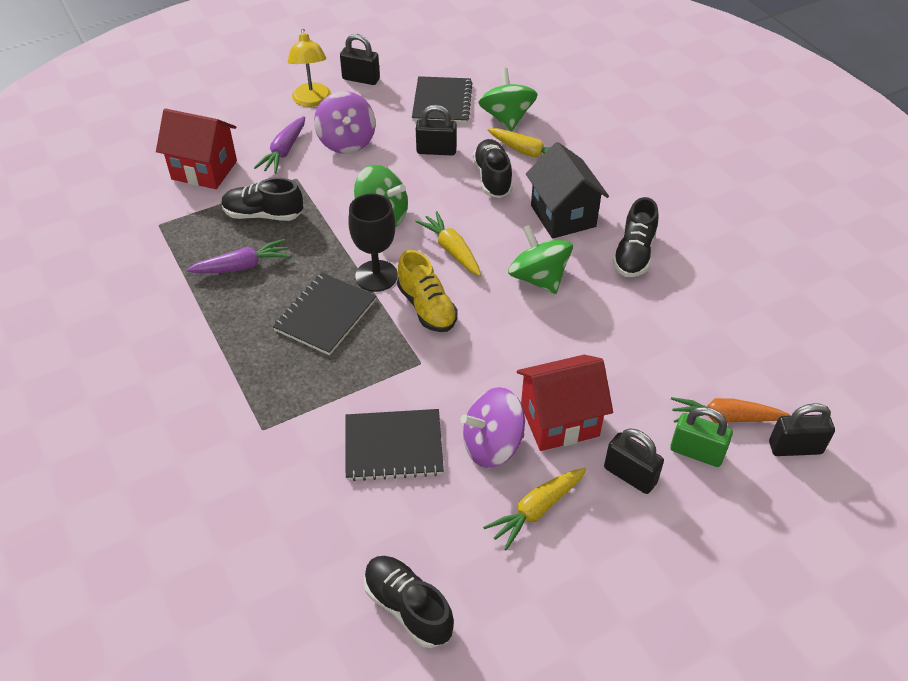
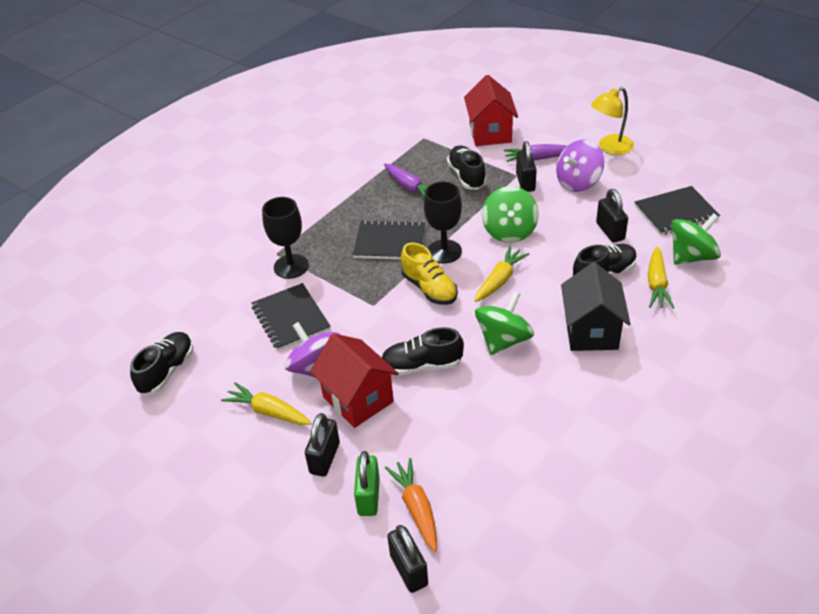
camera: 70 degrees right, 5 degrees down
(299, 420) = (291, 266): none -> black goblet
(361, 79) = (661, 160): black padlock -> black padlock (525, 182)
(427, 307) = (429, 288): yellow shoe -> yellow shoe turned 75 degrees counterclockwise
(563, 216) = (591, 332): black house -> black house turned 45 degrees counterclockwise
(634, 254) = (578, 393): black shoe -> black shoe (422, 365)

